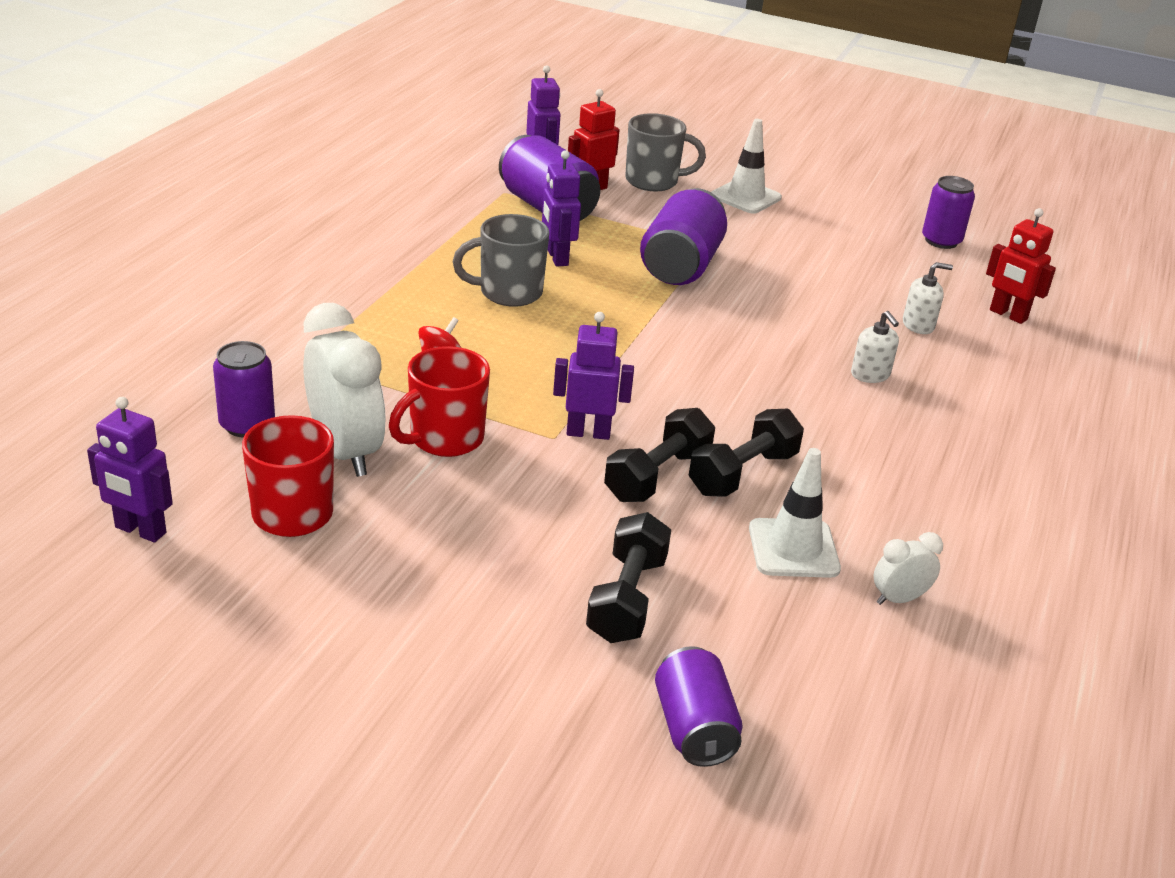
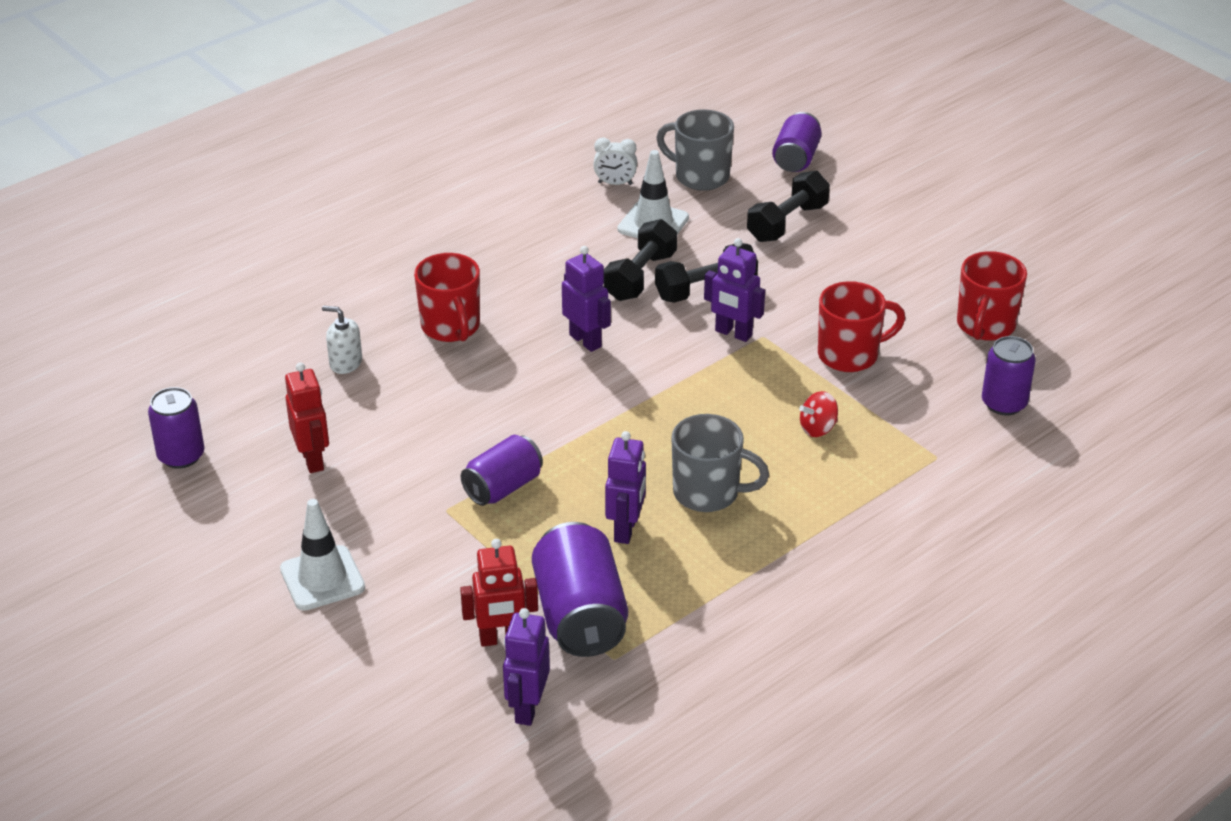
camera: 150 degrees left, 5 degrees up
(140, 530) = (1095, 337): purple robot -> purple robot (586, 341)
(345, 452) = (932, 362): white clock -> none
(653, 181) = (409, 636): grey mug -> grey mug (700, 176)
(680, 266) = (503, 487): purple can -> purple can, size x0.65
(743, 473) = (640, 276): black dumbbell -> black dumbbell turned 45 degrees counterclockwise
(870, 375) = (451, 327): white soap dispenser -> red mug
(1008, 315) = (246, 353): red robot -> red robot (313, 460)

